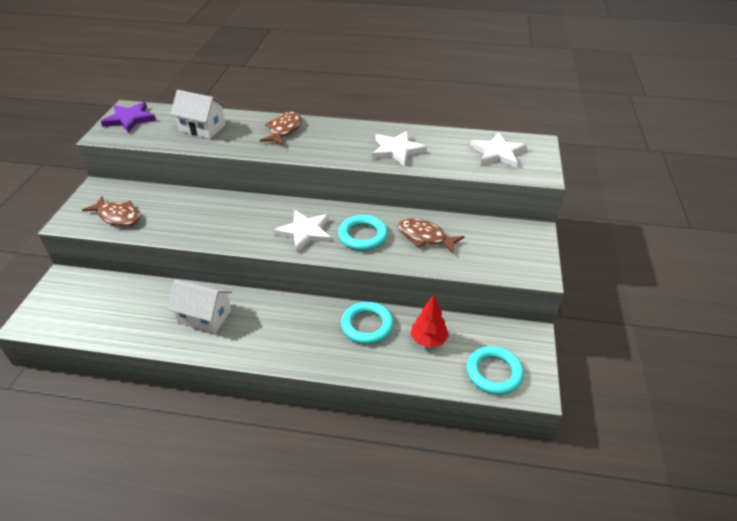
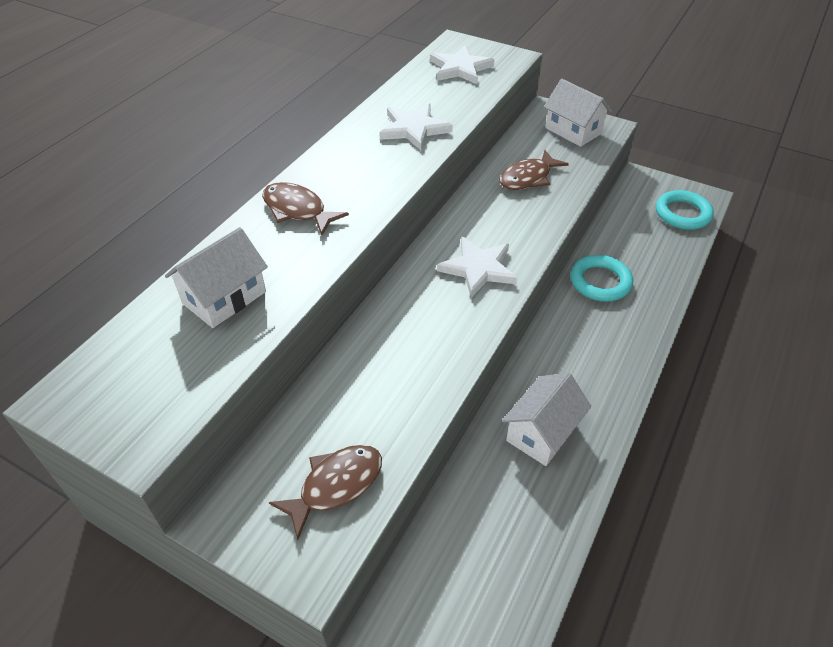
camera: 70 degrees left, 5 degrees up
(130, 119) = (109, 397): purple star -> none
(363, 236) = (507, 222): turquoise ring -> none
(428, 340) = (632, 243): red tree -> none
(513, 252) = (573, 131): none -> white house

